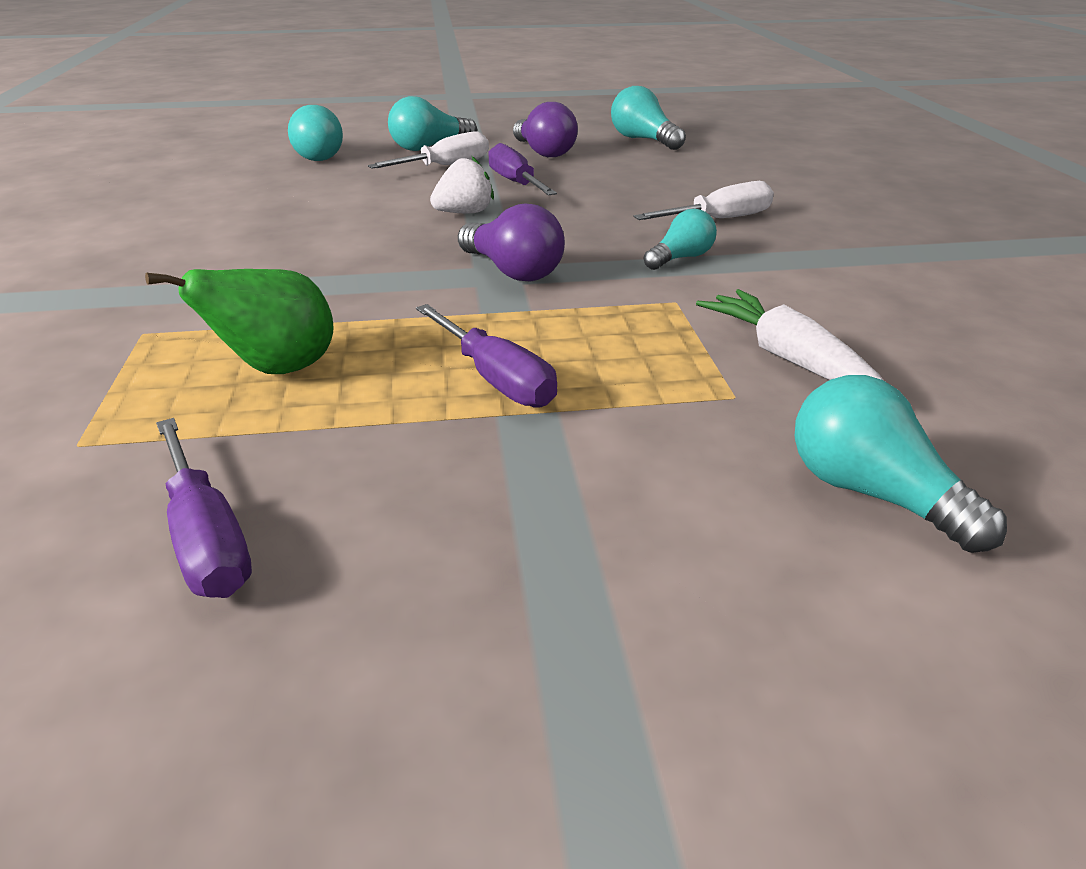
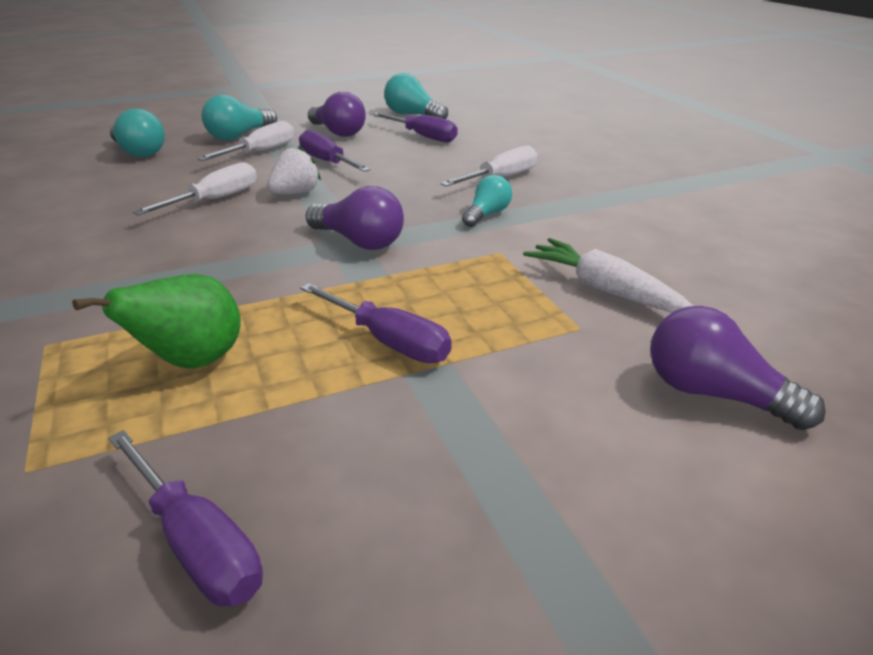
camera: 15 degrees left, 0 degrees up
(374, 211) = (216, 199): none -> white screwdriver
(645, 165) = (424, 137): none -> purple screwdriver
(872, 494) = (713, 394): turquoise light bulb -> purple light bulb

